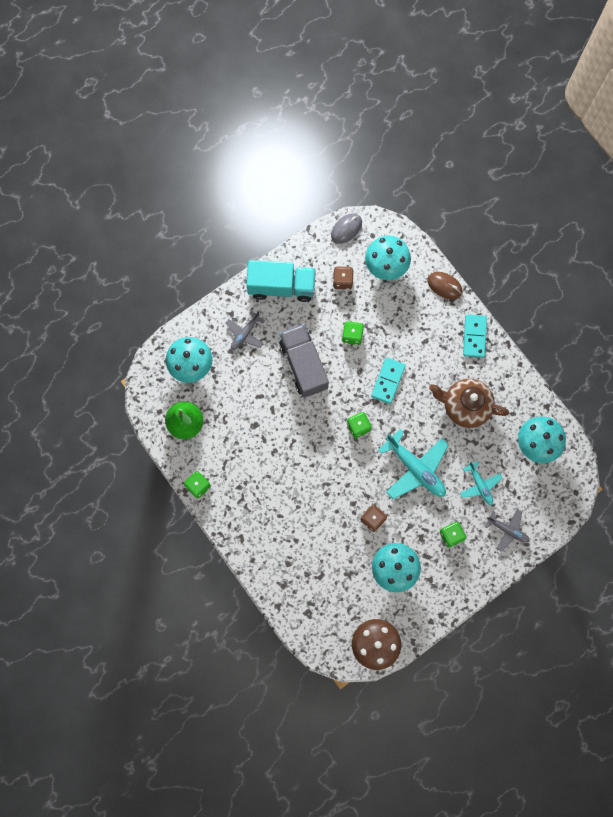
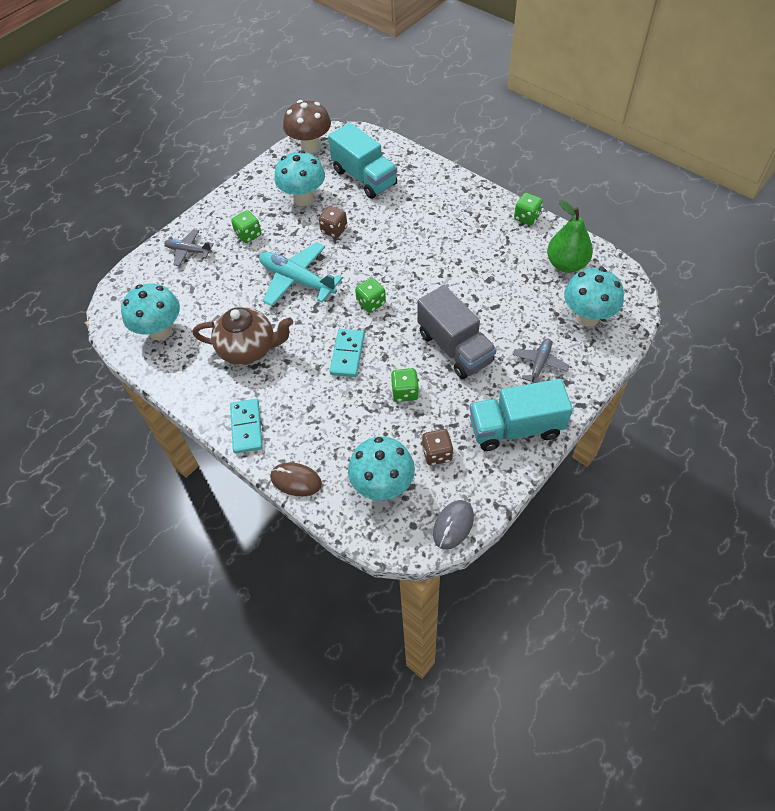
camera: 170 degrees right, 20 degrees down
(330, 581) = (364, 177): none -> turquoise truck
(480, 485) = (222, 281): turquoise plane -> none

